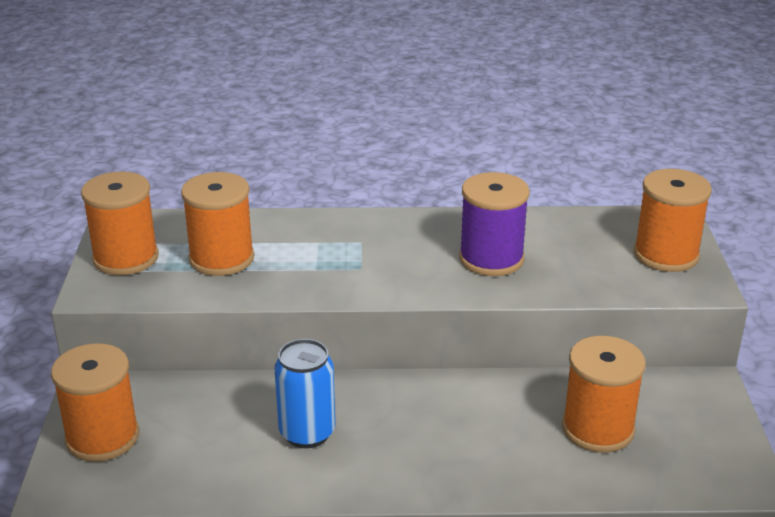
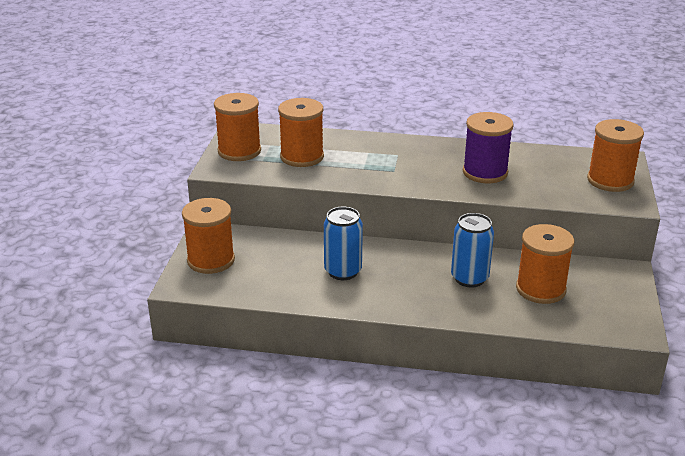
camera: 10 degrees right, 0 degrees up
(494, 423) = (469, 278): none -> blue can

